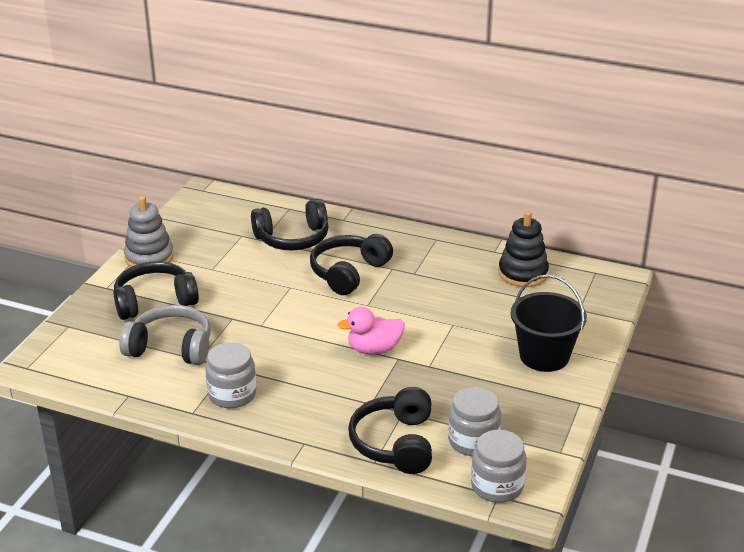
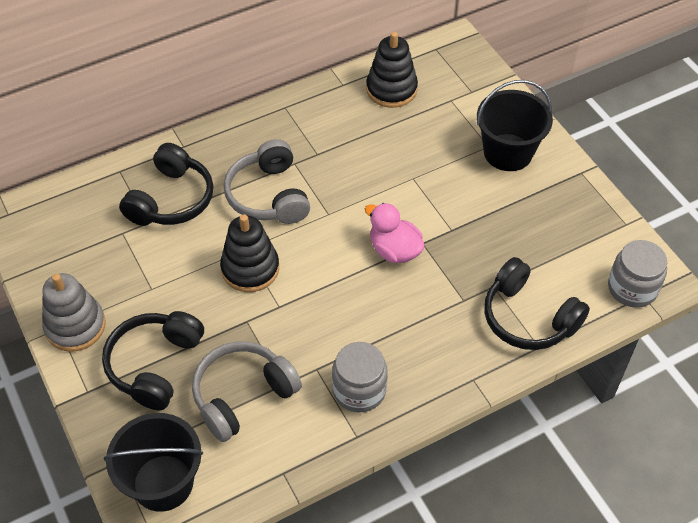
camera: 50 degrees left, 20 degrees up
(70, 351) = (163, 483): none -> black bucket
(277, 297) = (250, 269): none -> black stacking toy
(348, 273) = (268, 195): black headphones -> grey headphones
(374, 349) = (394, 250): pink duck -> pink duck turned 105 degrees clockwise
(473, 441) = (569, 266): grey jar -> none

